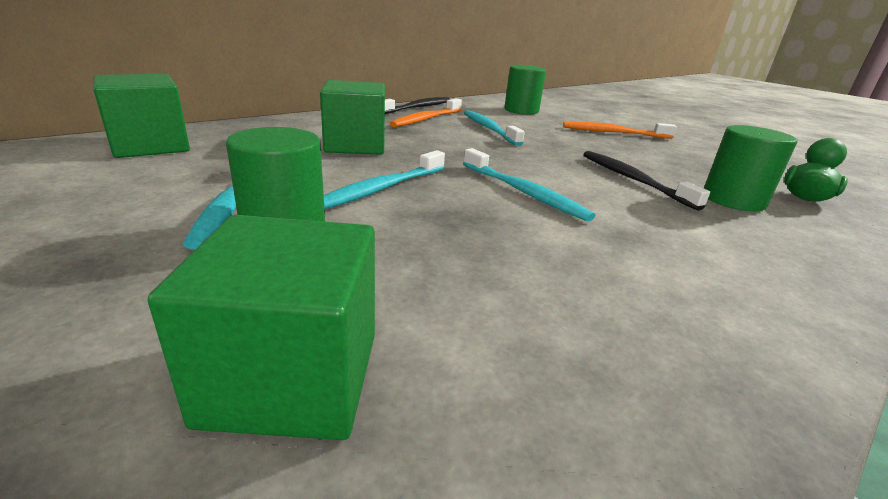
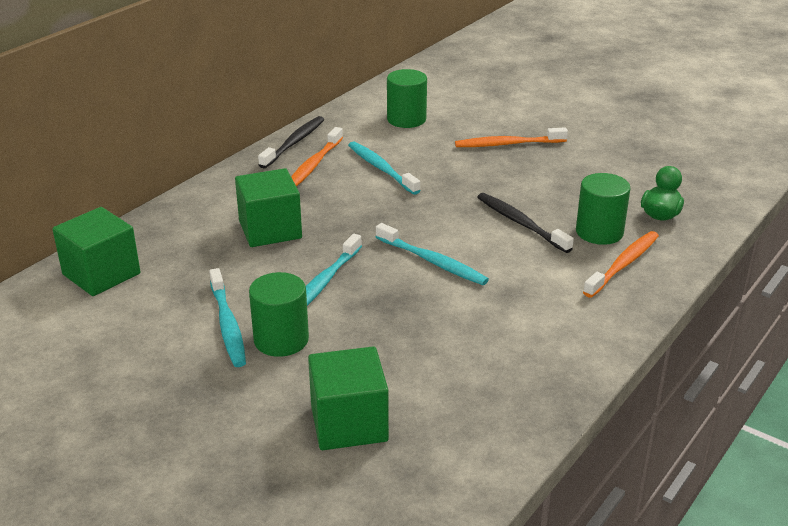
camera: 10 degrees left, 5 degrees up
(780, 233) = (623, 265): none -> orange toothbrush

